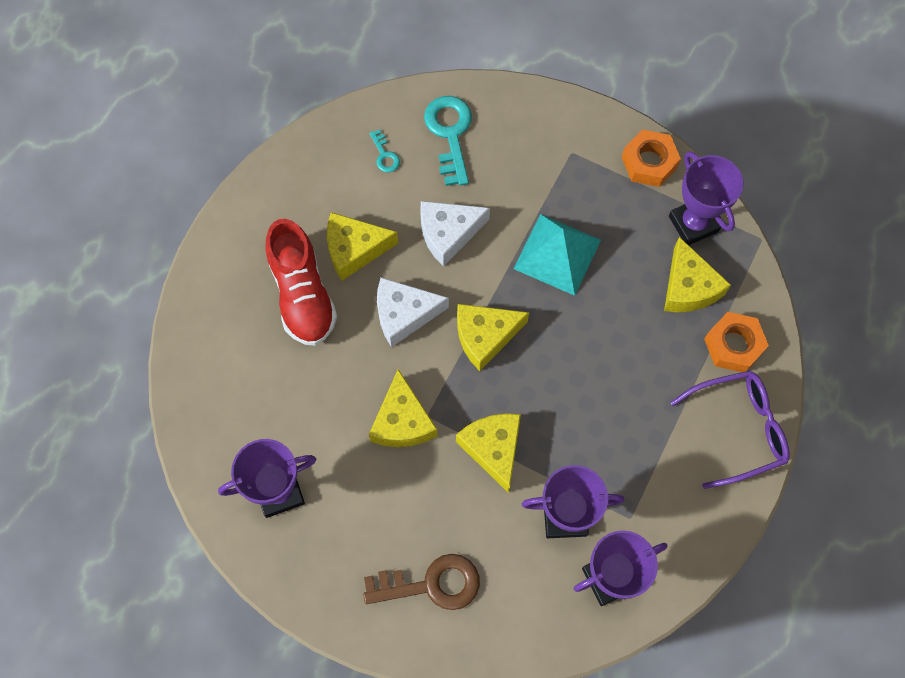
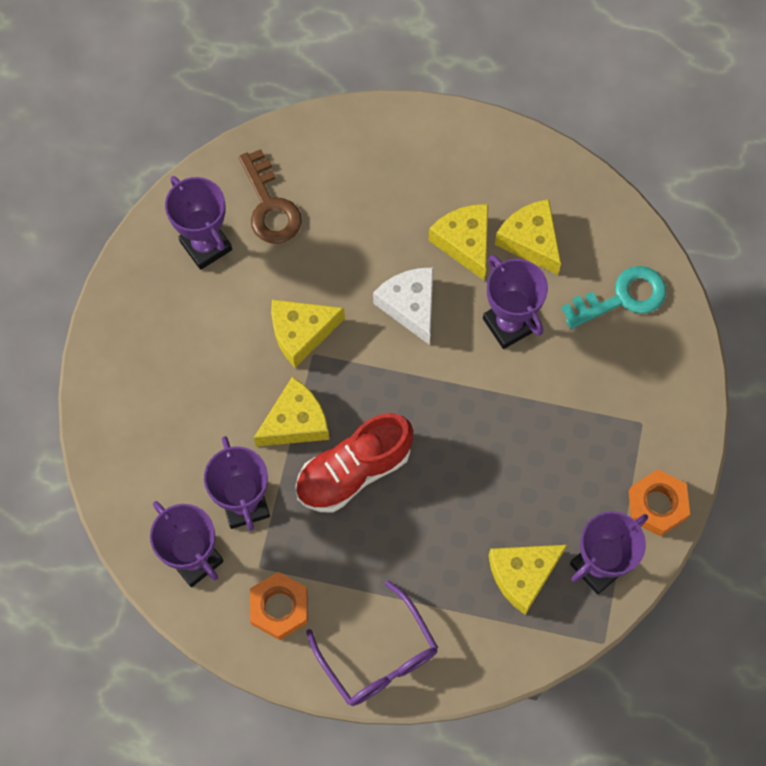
camera: 75 degrees right, 0 degrees up
(303, 295) = (403, 210): red shoe -> red shoe (354, 471)
(384, 155) = (577, 242): turquoise key -> none
(431, 584) = (152, 399): brown key -> brown key (270, 206)
(448, 234) = (509, 324): white cheese -> purple trophy
(485, 336) = (409, 386): yellow cheese -> yellow cheese (530, 241)
(557, 254) = (519, 435): turquoise pyramid -> none
(733, 345) = (470, 635): orange nut -> orange nut (279, 608)

